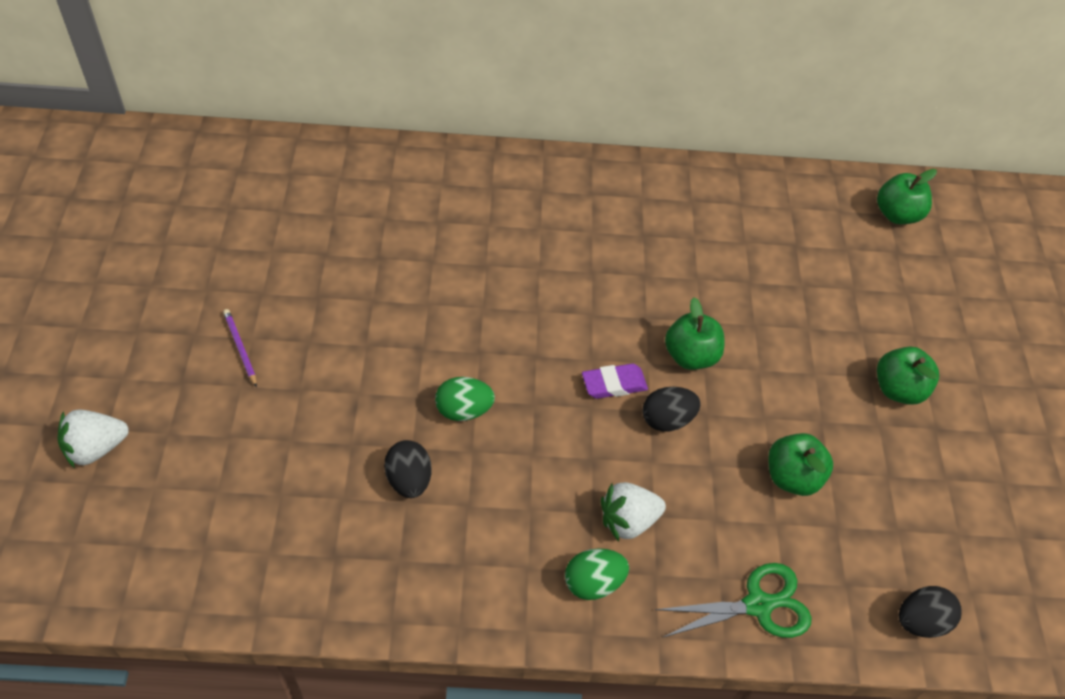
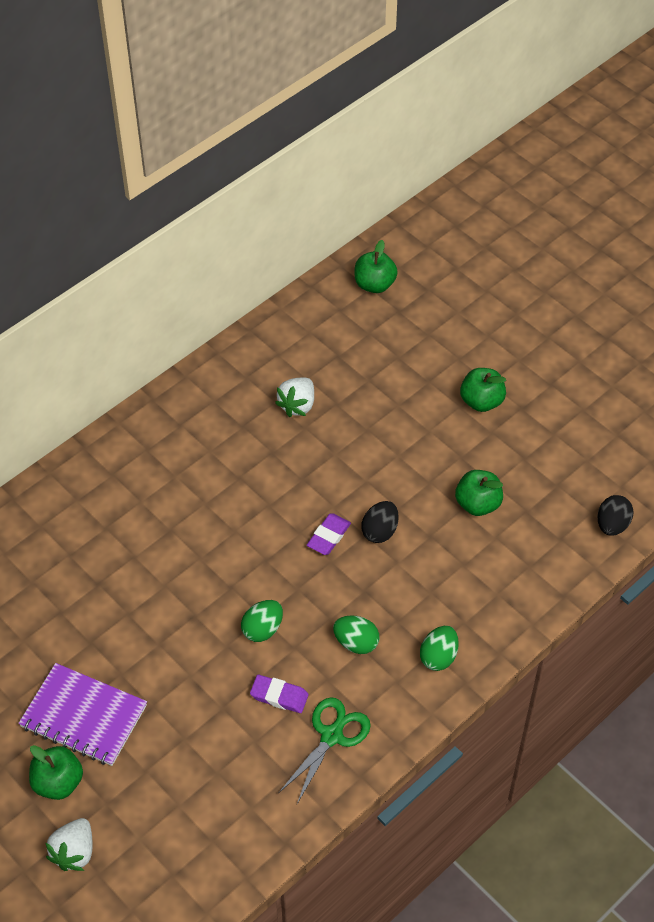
camera: 40 degrees left, 0 degrees up
(240, 348) = (84, 716): purple pencil -> purple notebook
(409, 480) = (279, 696): black egg -> purple eraser
(531, 497) = (356, 643): none -> green egg
(628, 520) = (420, 607): white strawberry -> white strawberry (297, 405)
(690, 356) = (352, 481): green apple -> green apple (58, 782)
(757, 605) = (530, 590): green scissors -> green scissors (331, 736)

